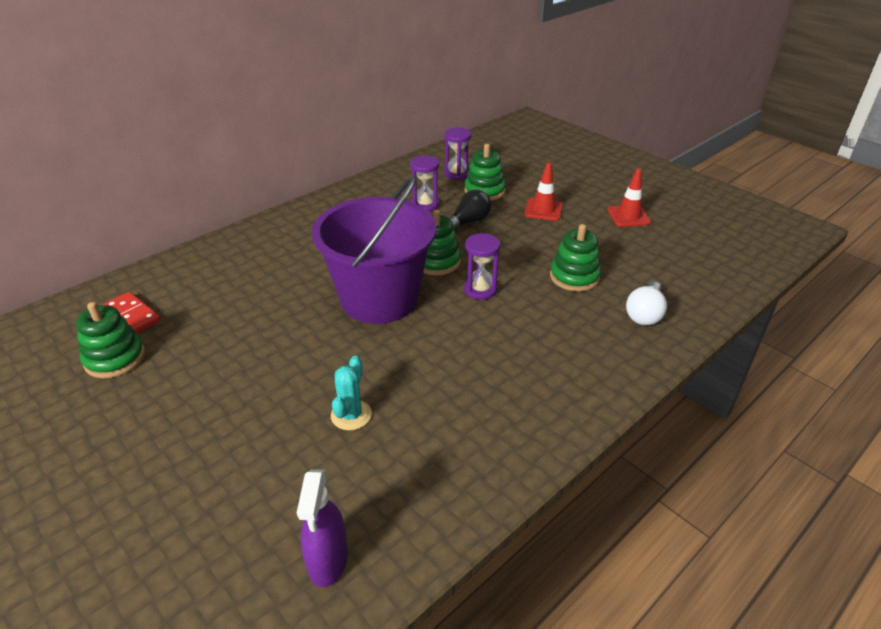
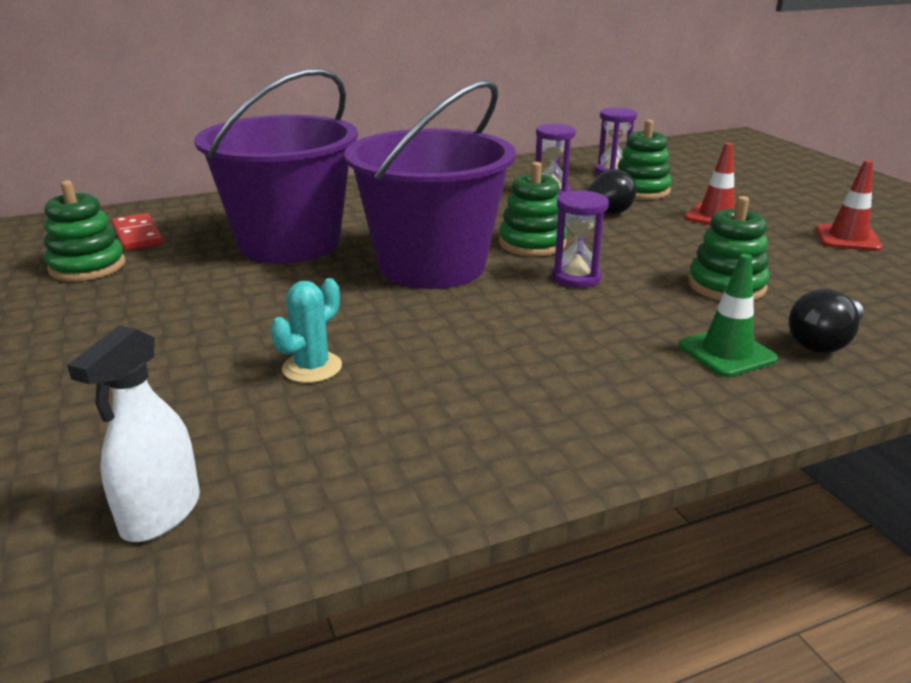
camera: 20 degrees right, 10 degrees down
(262, 298) = (289, 243): none -> purple bucket
(328, 560) = (161, 514): purple spray bottle -> white spray bottle
(596, 336) = (726, 353): none -> green traffic cone
(644, 314) = (823, 342): white light bulb -> black light bulb

